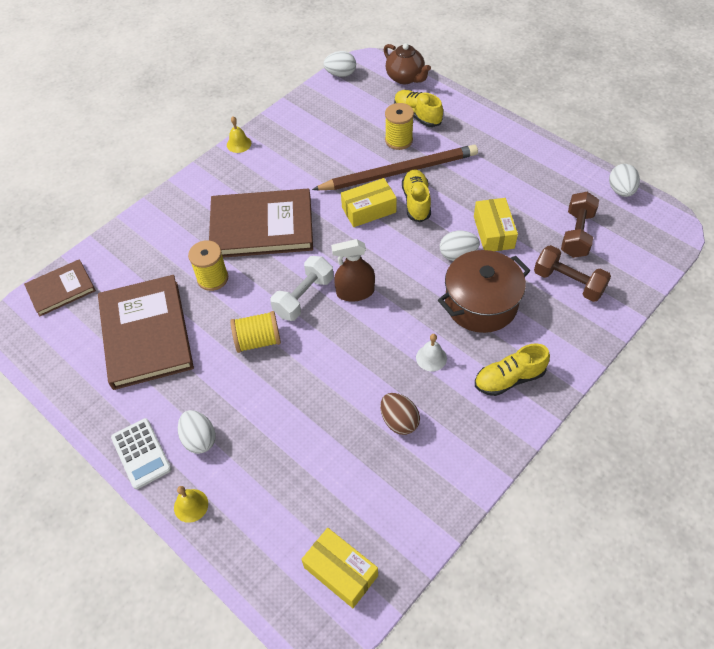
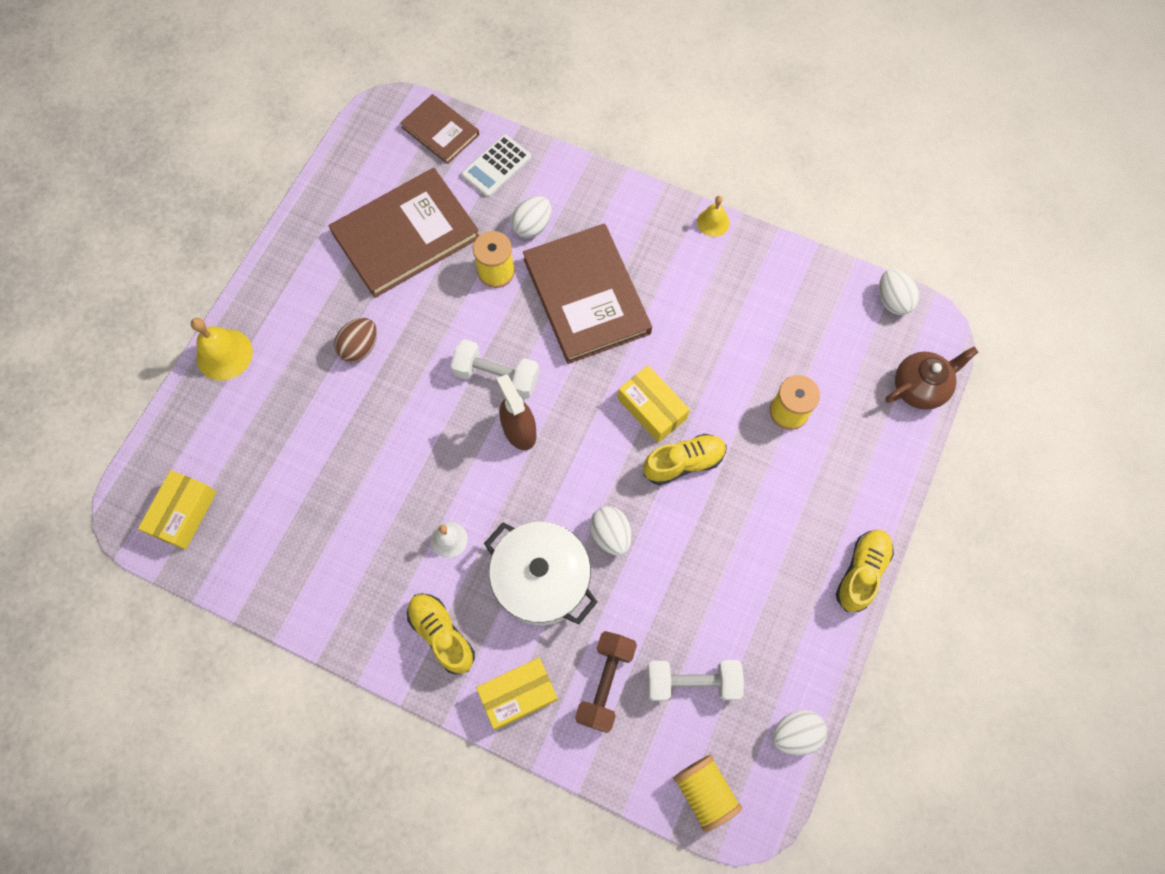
camera: 70 degrees right, 15 degrees up
(141, 453) = (269, 288): white calculator -> white calculator (496, 166)
(191, 505) = (224, 354): yellow bell -> yellow bell, size x1.62
(199, 439) = (295, 335): white egg -> white egg (532, 226)
(258, 340) = (425, 348): yellow spool -> yellow spool (704, 791)
(399, 172) = (730, 428): brown pencil -> none
(399, 421) = (359, 525): brown egg -> brown egg (360, 347)
(405, 78) = (919, 387): brown teapot -> brown teapot turned 150 degrees counterclockwise
(417, 115) = (846, 423): yellow shoe -> yellow shoe (861, 572)
(481, 304) = (541, 579): brown pot -> white pot
(493, 232) = (662, 571): yellow box -> yellow box (518, 694)
(576, 234) = (692, 682): brown dumbbell -> white dumbbell

